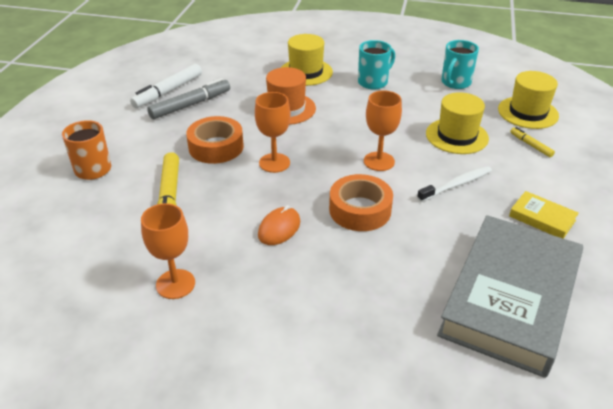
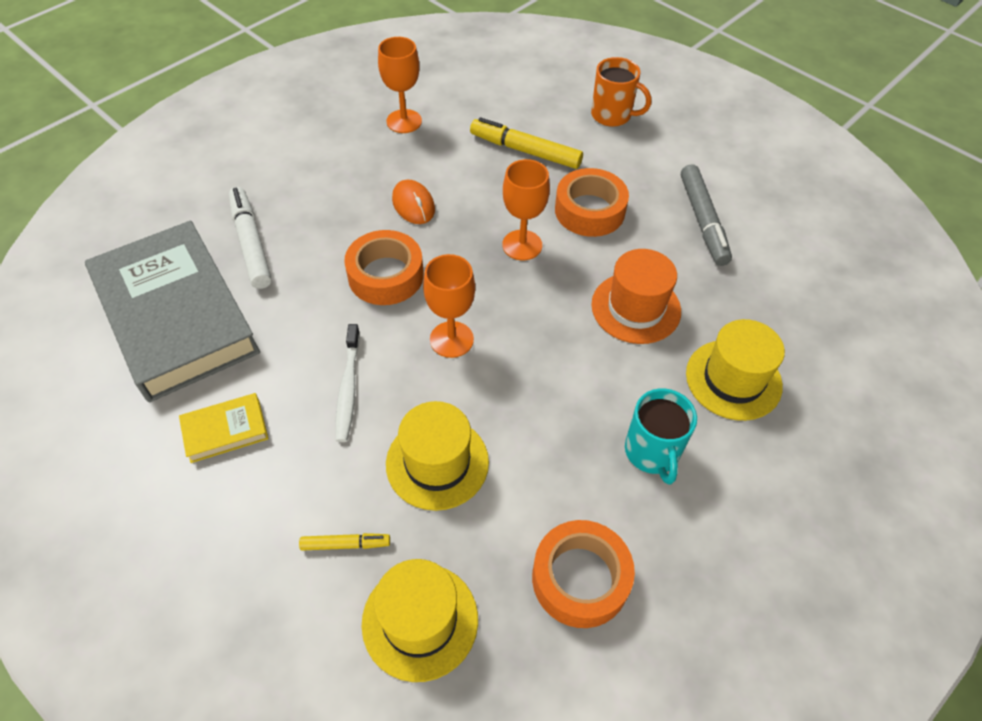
camera: 120 degrees right, 15 degrees up
(168, 91) = (751, 211): white marker -> white marker (251, 243)
(455, 83) = (580, 578): turquoise mug -> orange tape

